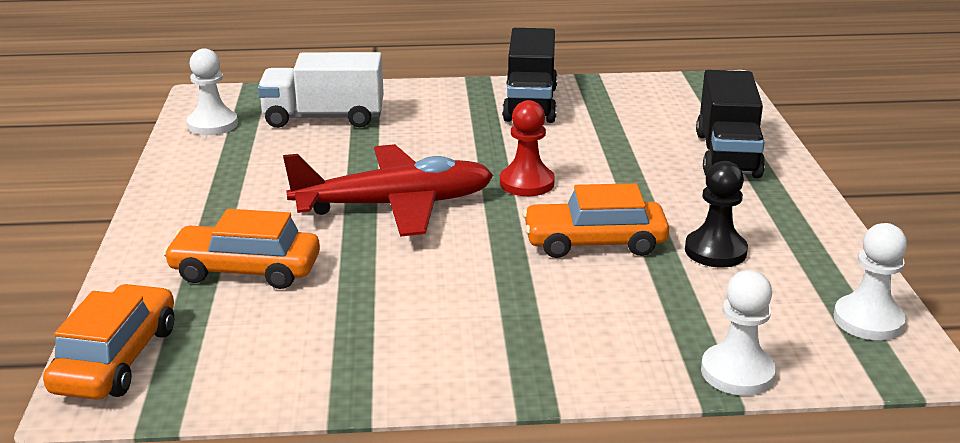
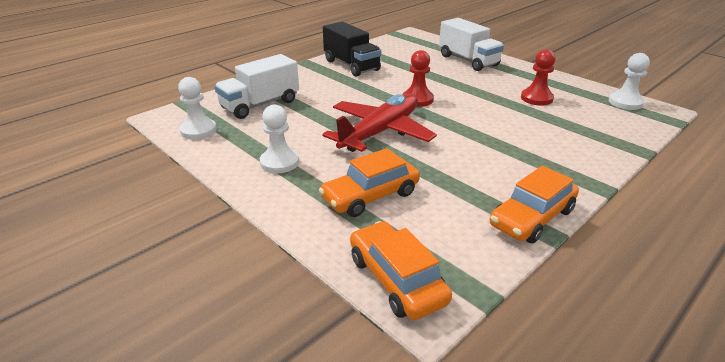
camera: 40 degrees left, 5 degrees up
(594, 242) = (491, 113): orange car -> orange car (532, 218)
(715, 251) = (536, 98): black pawn -> red pawn
(727, 155) = (468, 60): black truck -> white truck
(737, 372) = (631, 140): white pawn -> white pawn (279, 162)

